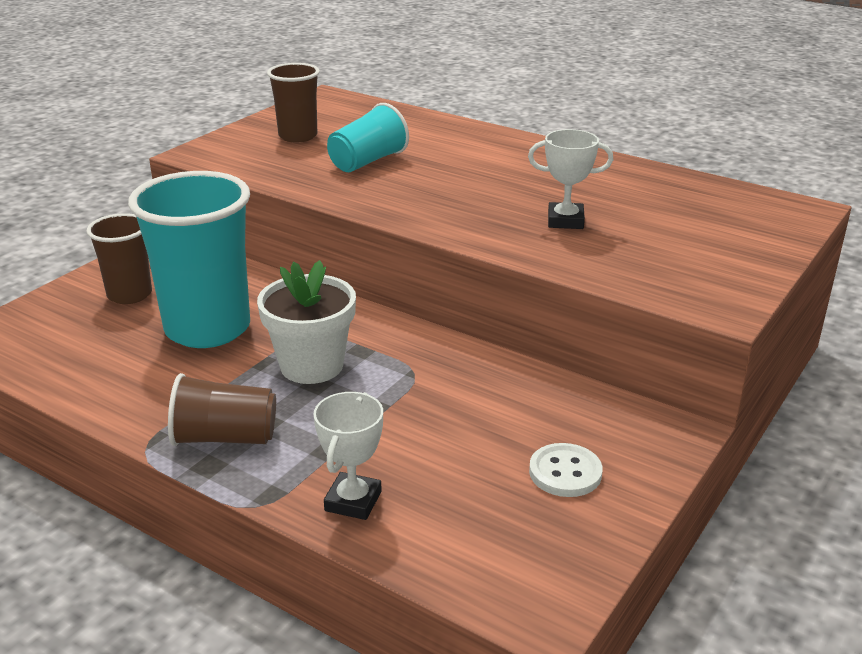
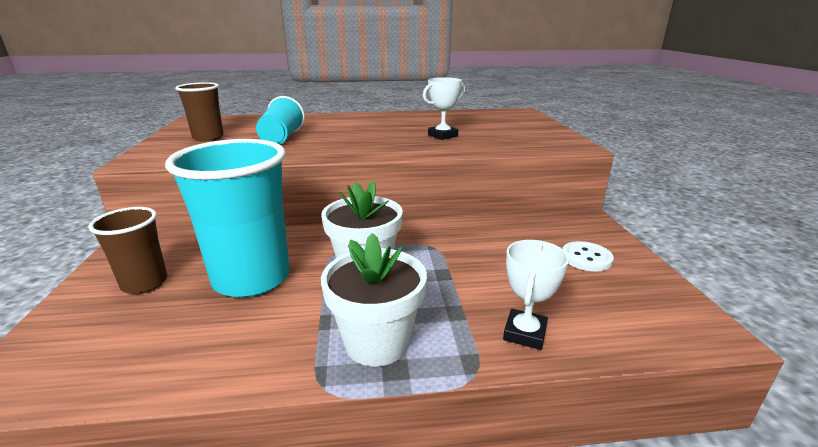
camera: 40 degrees left, 5 degrees down
(225, 438) = (377, 342): brown cup -> white flower pot
(353, 501) = (525, 333): white trophy -> white trophy turned 45 degrees clockwise

